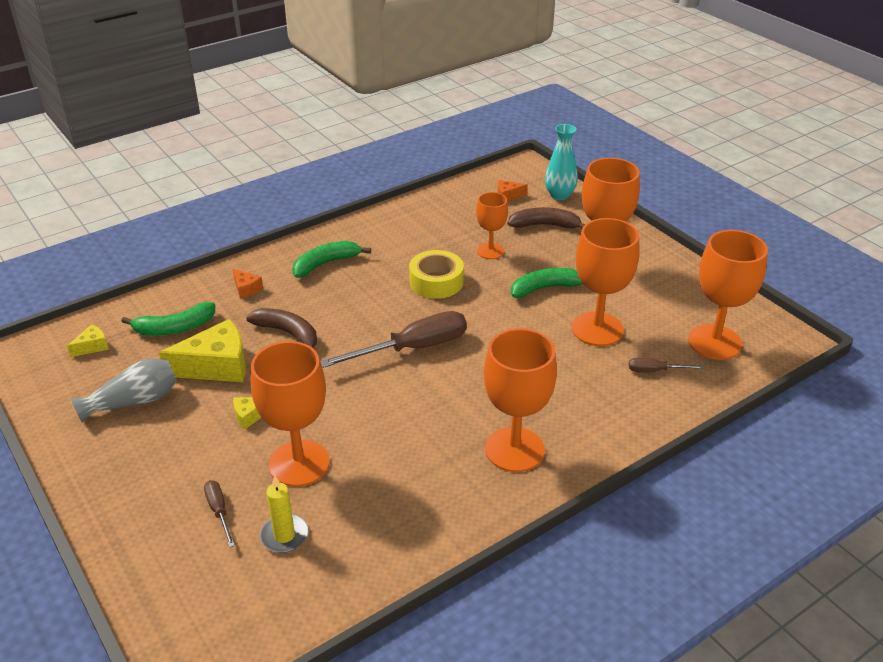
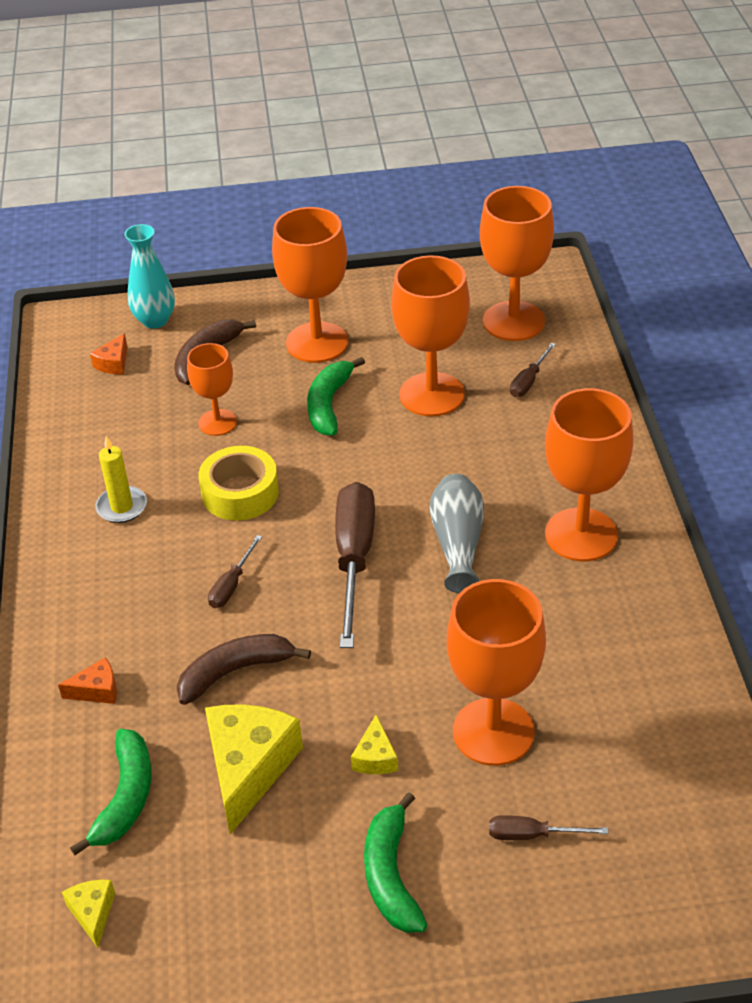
camera: 60 degrees left, 5 degrees up
(134, 401) = (261, 884): grey vase -> grey vase (458, 543)
(284, 536) = (606, 780): yellow candle -> yellow candle (122, 507)
(326, 264) = (110, 587): green banana -> green banana (391, 875)
(357, 307) = (231, 585): none -> brown screwdriver

